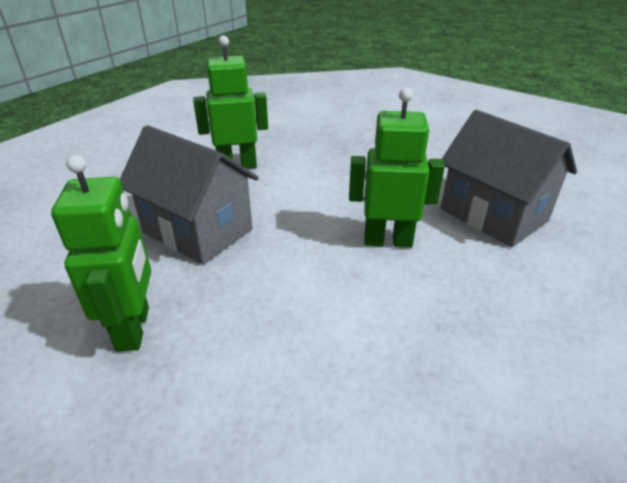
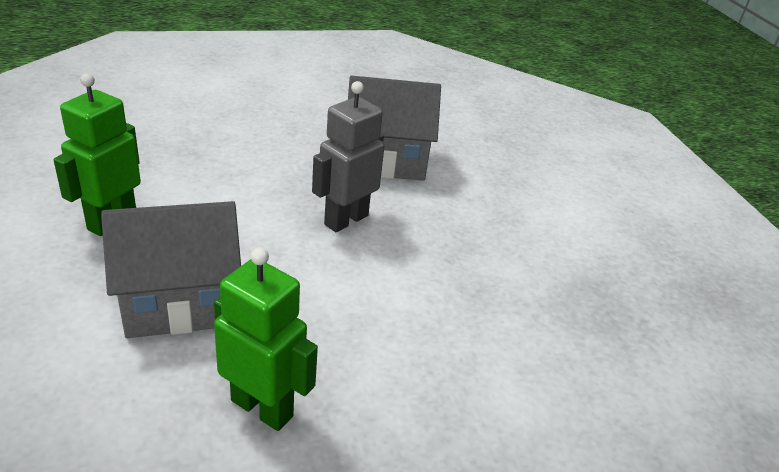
camera: 55 degrees left, 0 degrees up
(388, 241) = (345, 220): green robot -> grey robot

